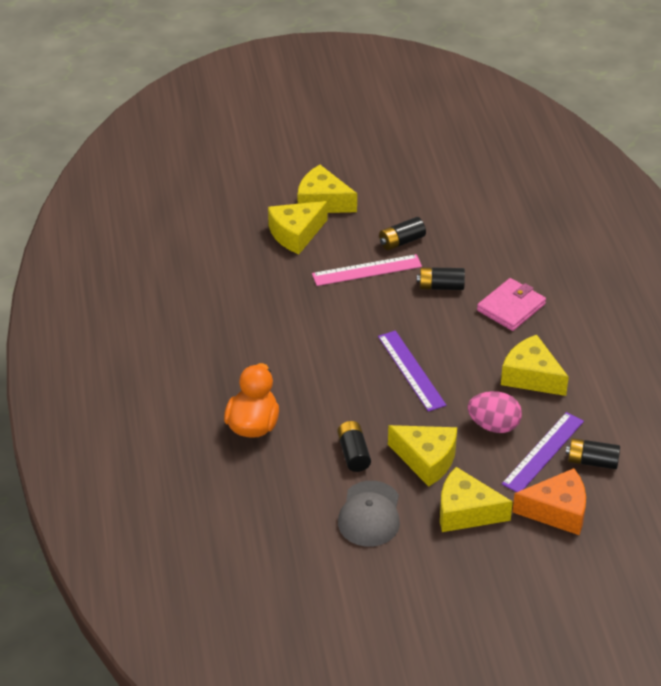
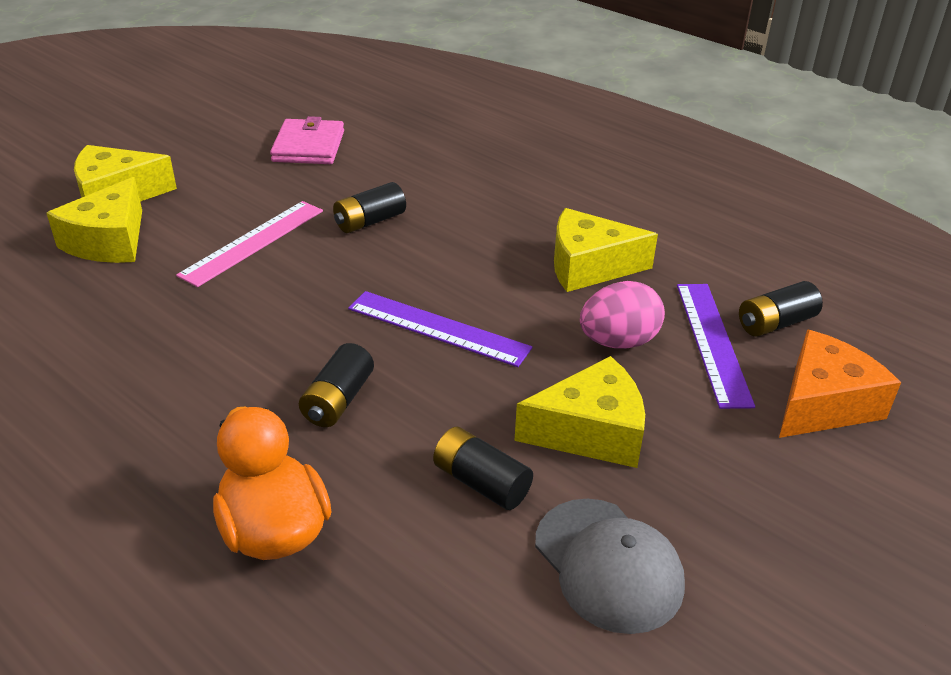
camera: 40 degrees left, 5 degrees down
(401, 241) = (268, 196): black battery -> black battery (338, 400)
(465, 512) = (726, 474): yellow cheese -> none
(511, 307) = (477, 208): pink wallet -> pink wallet (308, 146)

